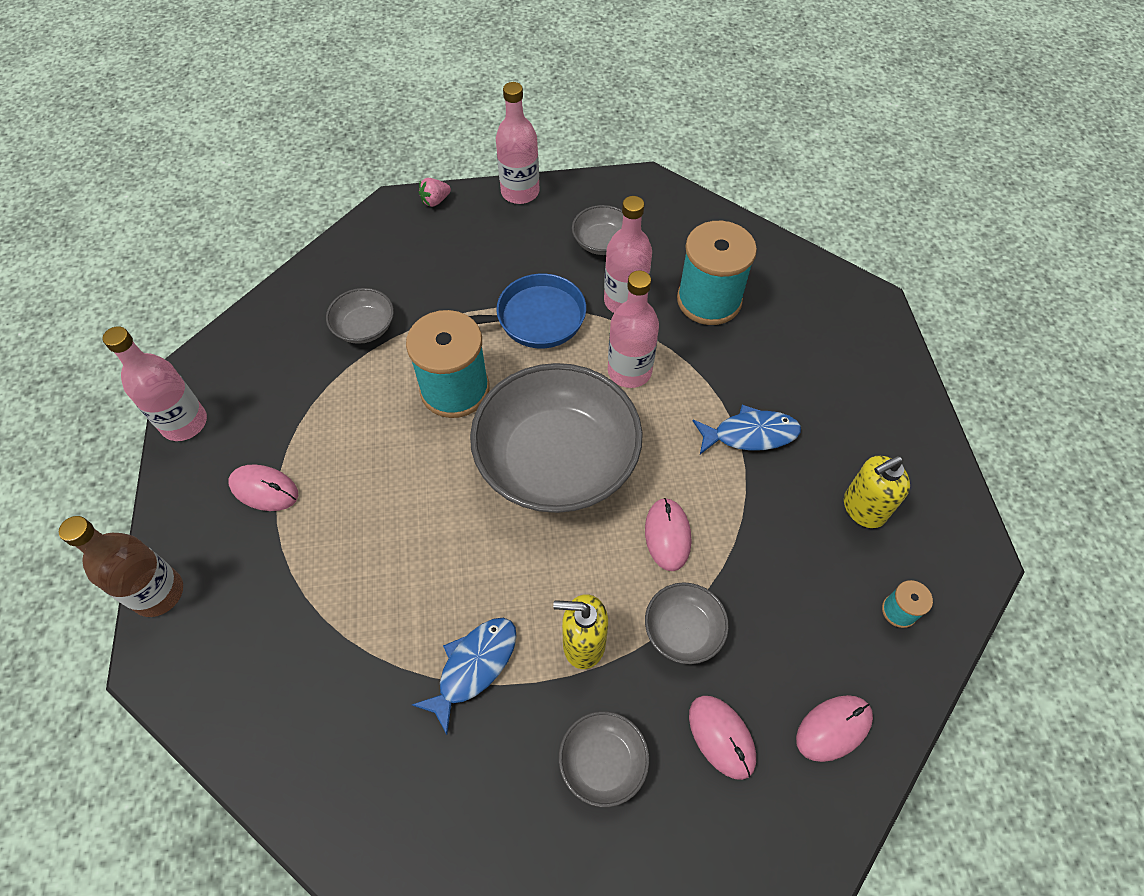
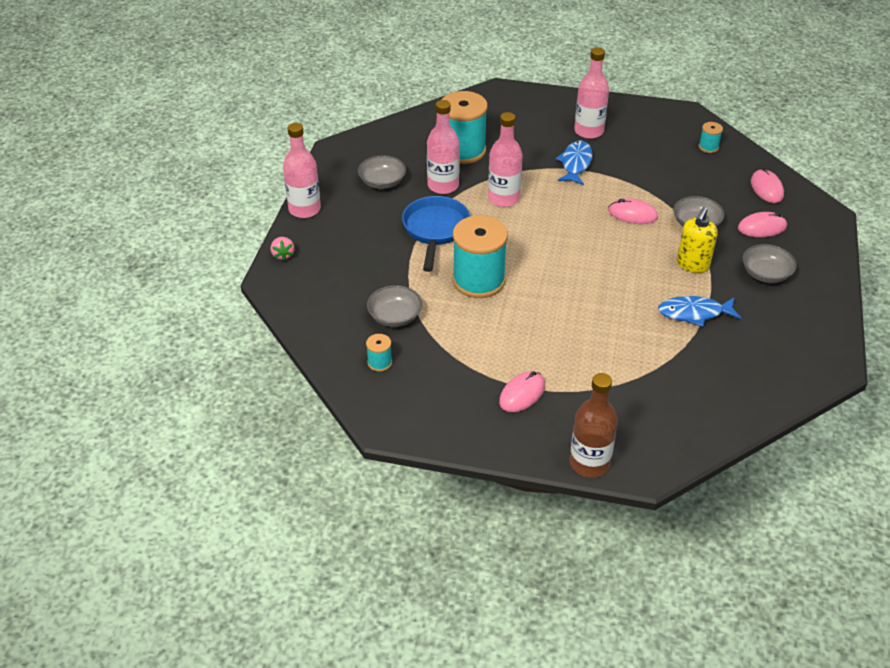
camera: 70 degrees left, 15 degrees down
(184, 423) = (438, 434): pink bottle -> pink bottle (588, 131)
(286, 337) = (379, 362): none -> turquoise spool
(474, 667) = (694, 313): blue fish -> blue fish turned 60 degrees counterclockwise
(557, 460) = (560, 246): grey bowl -> none
(863, 509) = (643, 139): yellow soap dispenser -> none

